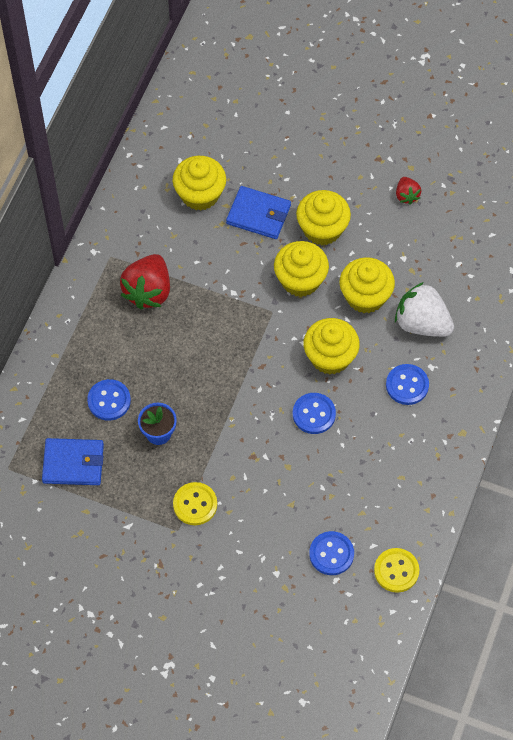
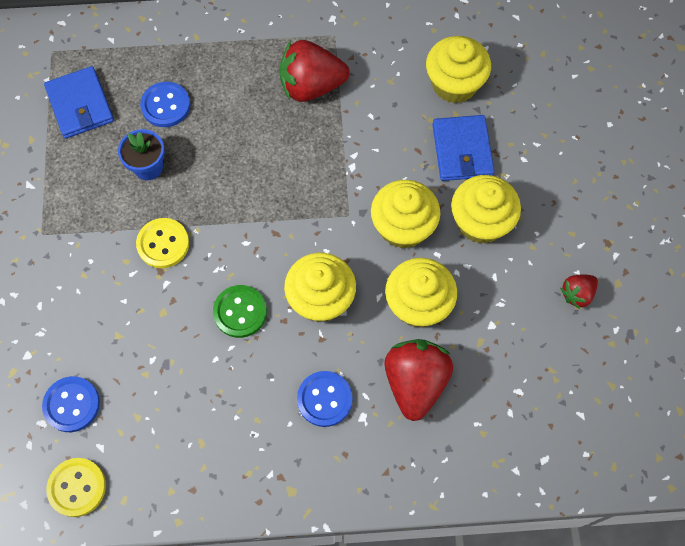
camera: 65 degrees right, 5 degrees up
(195, 504) = (78, 238): yellow button -> yellow button (163, 244)
(314, 414) = (240, 312): blue button -> green button
(422, 323) = (415, 382): white strawberry -> red strawberry

